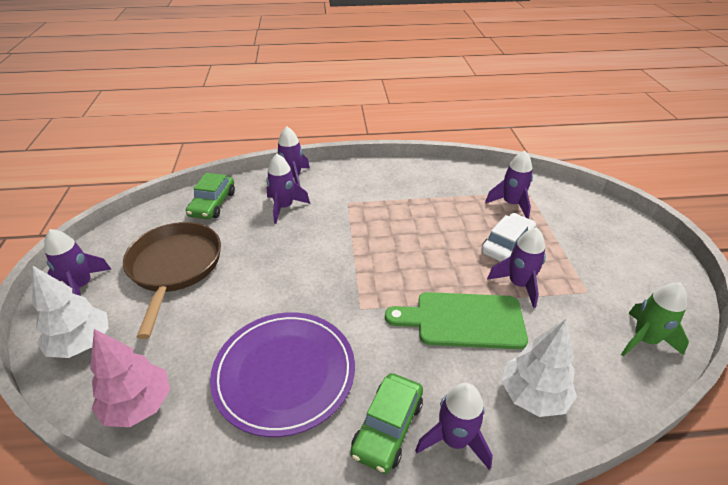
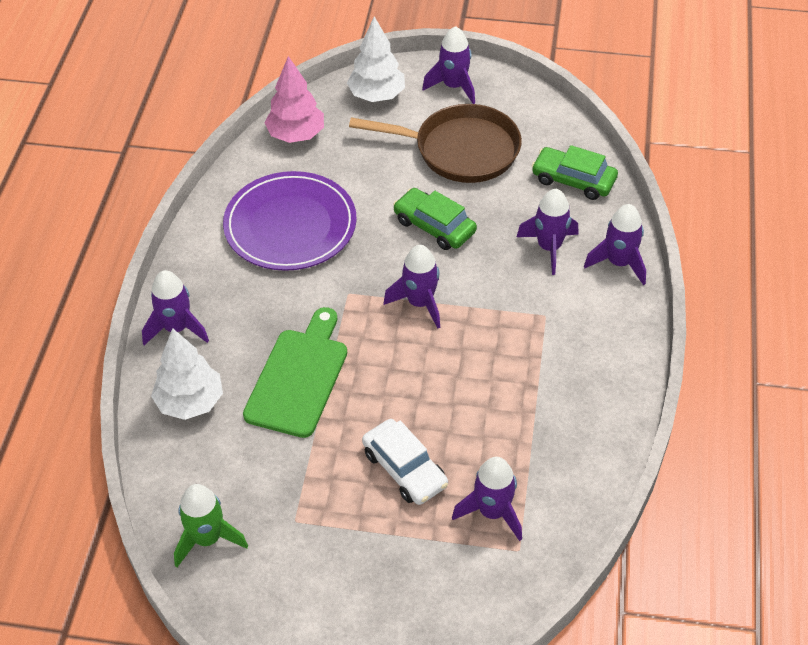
camera: 105 degrees right, 10 degrees up
(387, 427) = (208, 286): green car -> green car (434, 226)
(518, 284) = (331, 451): purple rocket -> purple rocket (420, 303)

